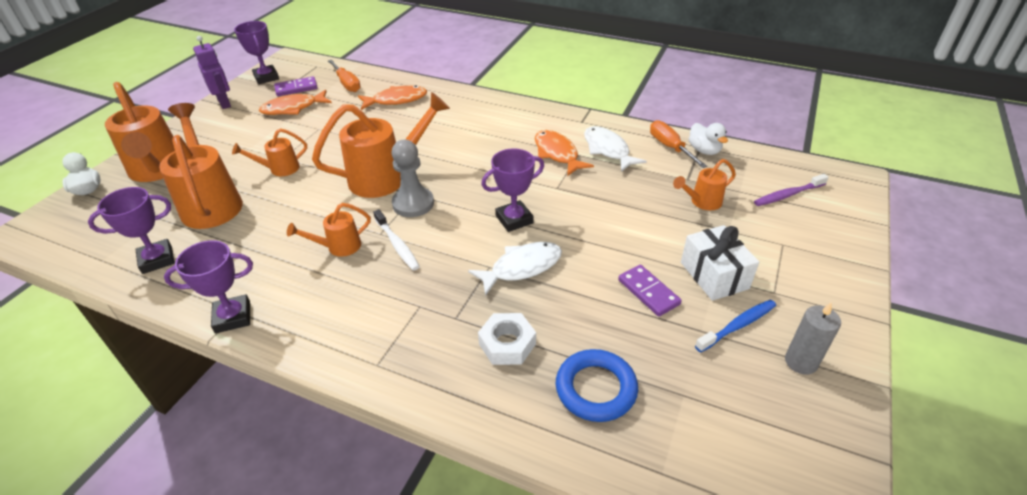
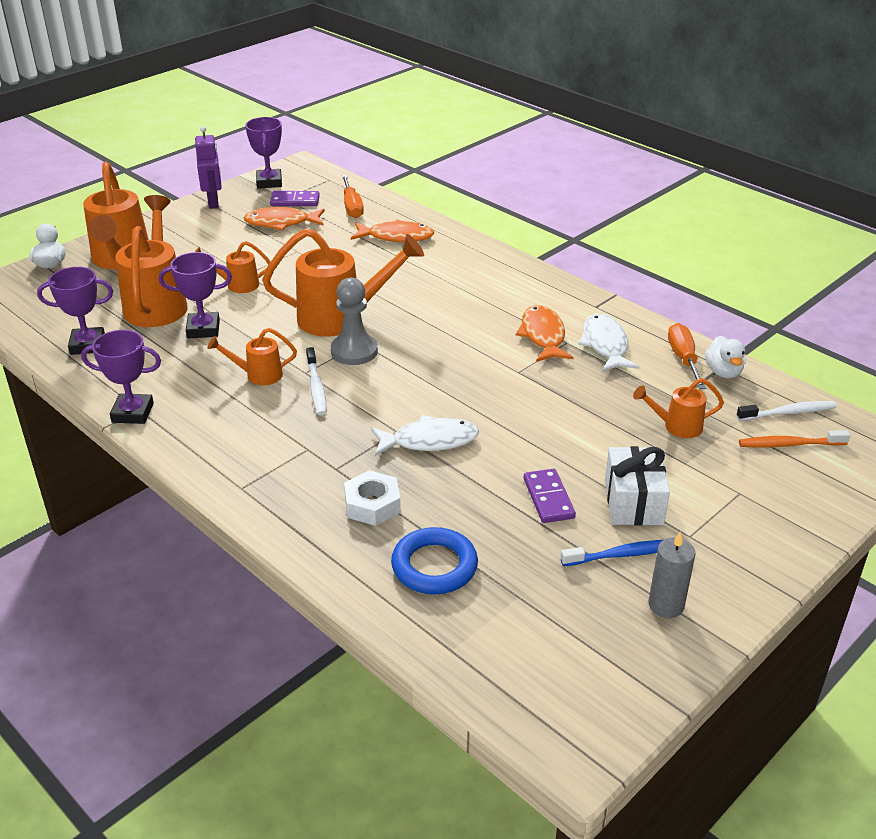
camera: 20 degrees right, 5 degrees down
(514, 219) = (451, 392): purple trophy -> purple trophy (203, 329)
(769, 170) = (788, 413): none -> white toothbrush
(788, 195) = (789, 444): purple toothbrush -> orange toothbrush

